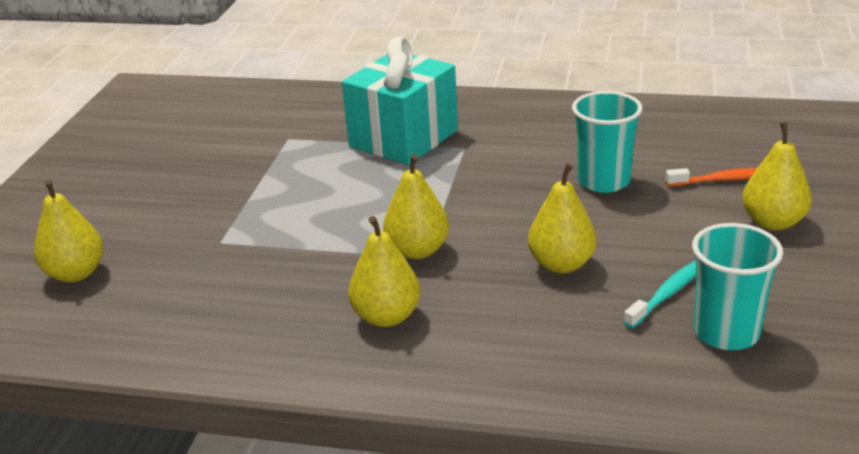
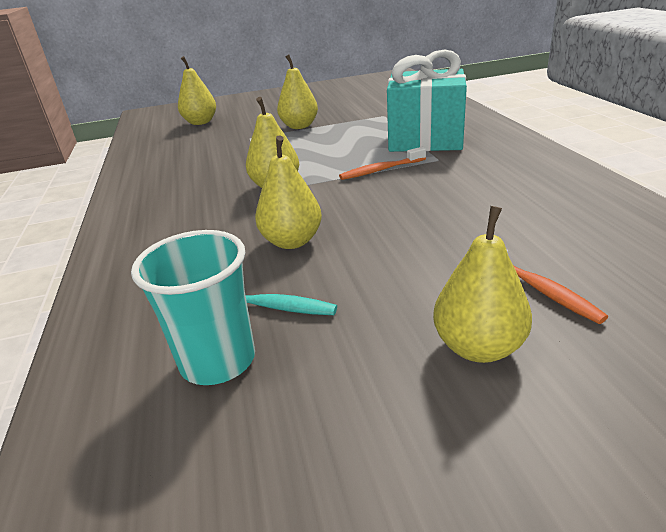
camera: 65 degrees right, 0 degrees up
(386, 316) = (188, 200): yellow pear -> yellow pear (299, 126)
(452, 182) = (380, 170): none -> orange toothbrush
(603, 181) = (452, 224): turquoise cup -> none

